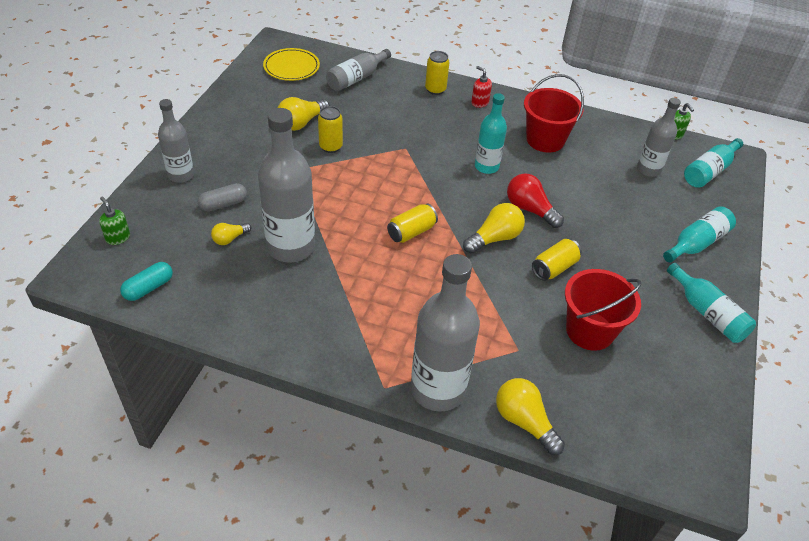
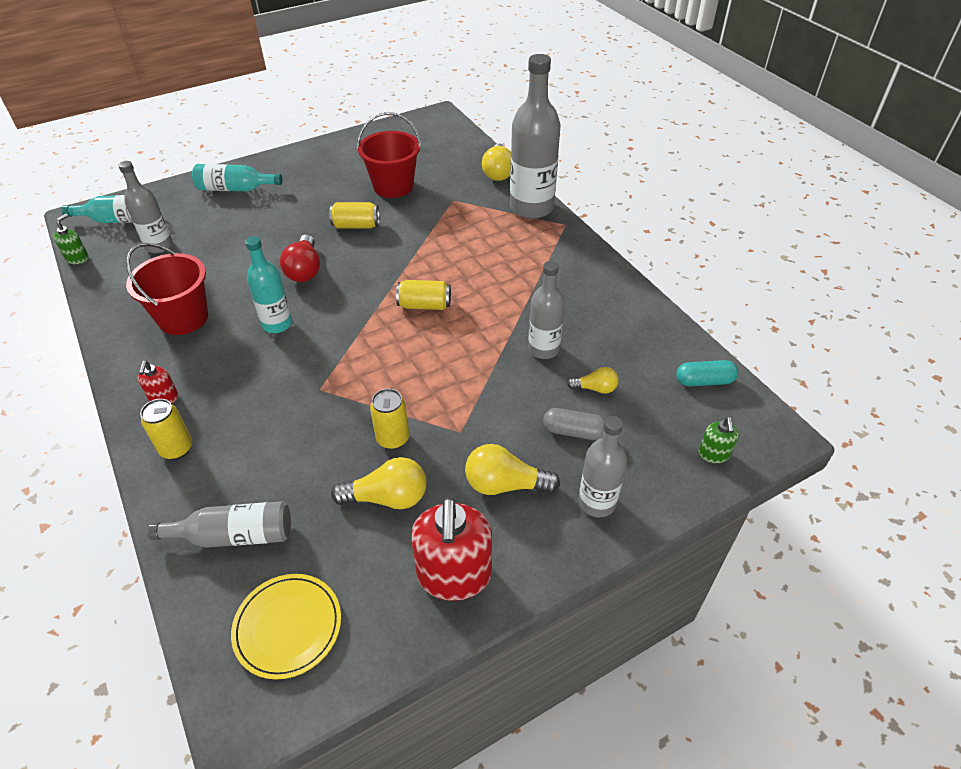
camera: 135 degrees left, 0 degrees up
(234, 112) = (454, 576): none -> red soap dispenser
(290, 247) = (543, 349): grey bottle -> grey bottle, size x0.59
(494, 238) = (366, 265): yellow light bulb -> yellow light bulb (505, 484)
(707, 313) = (307, 159): turquoise bottle -> none

